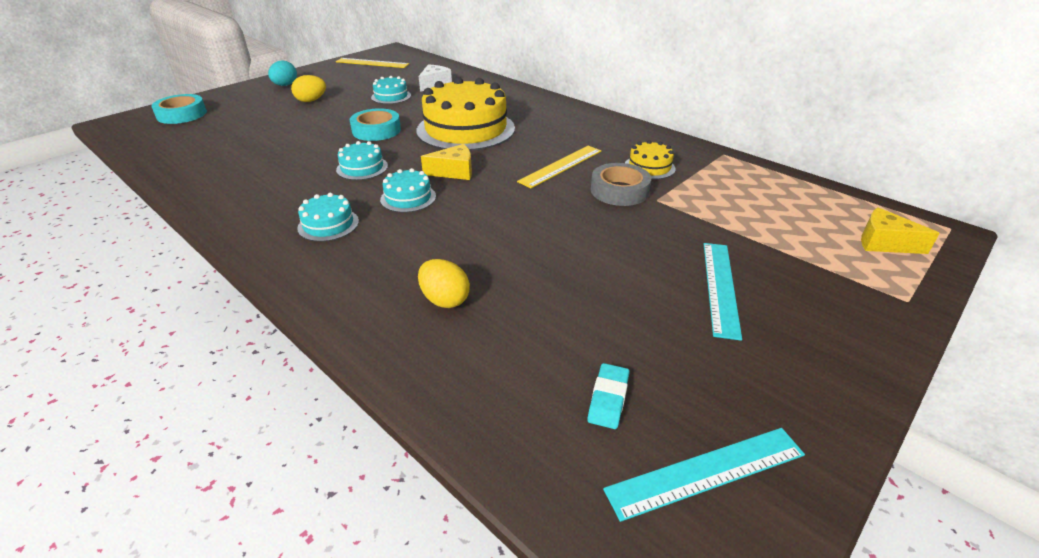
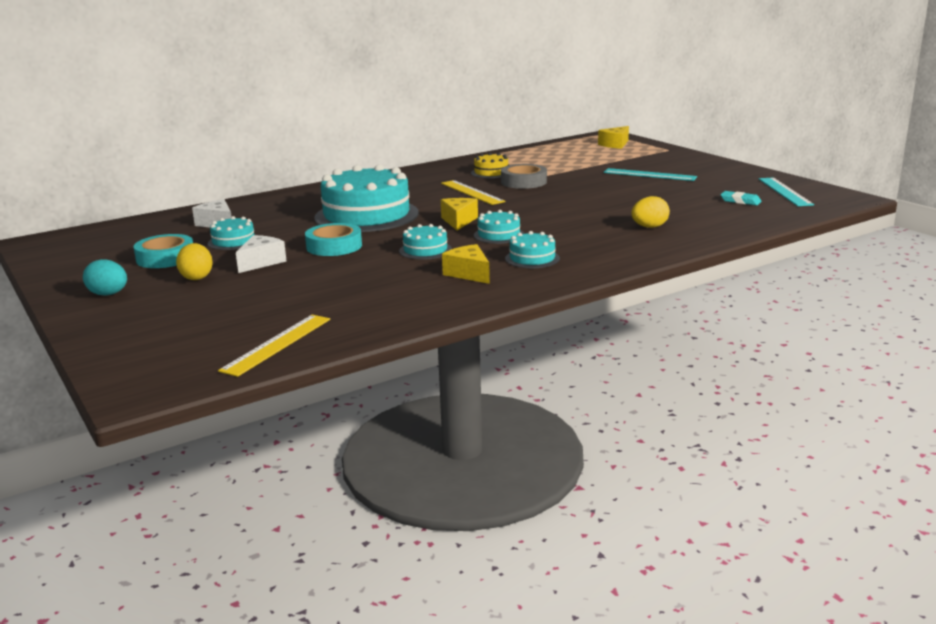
camera: 75 degrees left, 15 degrees down
(182, 114) = (156, 348): turquoise tape -> turquoise tape (165, 258)
(290, 196) = (469, 274): none -> yellow cheese
(340, 113) = (261, 262): none -> white cheese
(372, 63) = (82, 251): yellow ruler -> yellow ruler (277, 344)
(466, 129) = (366, 215): yellow cake -> turquoise cake

